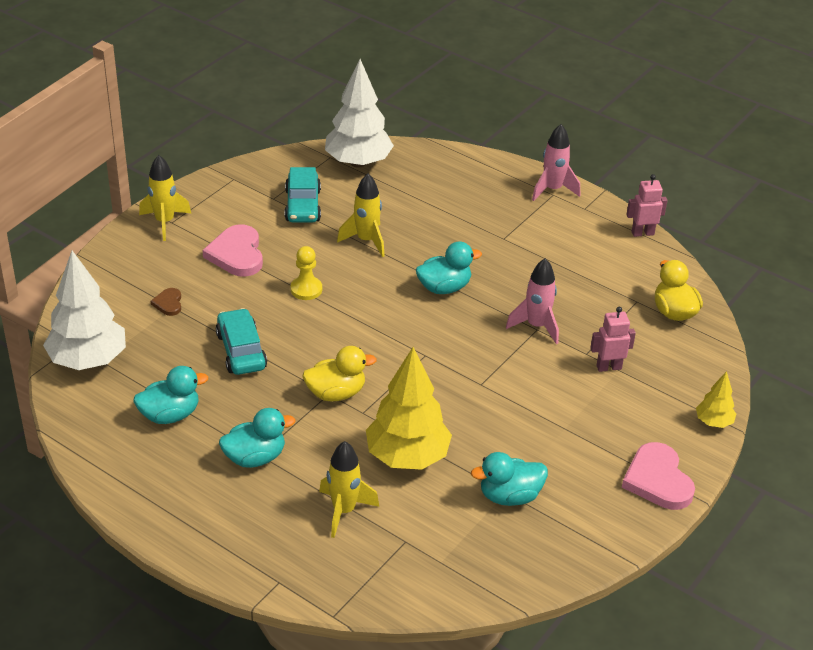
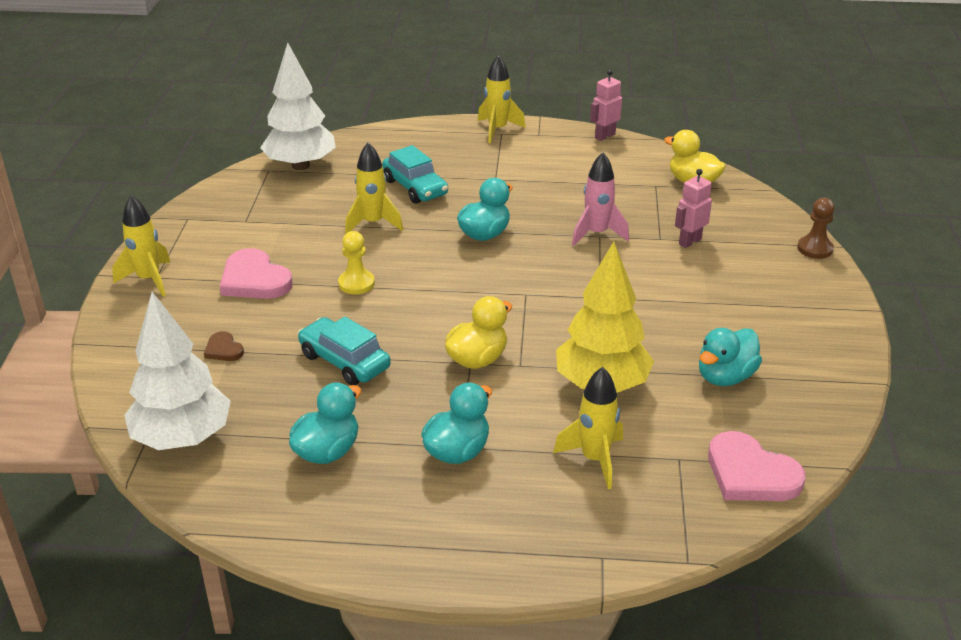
camera: 30 degrees left, 5 degrees down
(303, 205) = (282, 217): turquoise car -> turquoise car (415, 187)
(552, 190) = (497, 130): pink rocket -> yellow rocket
(658, 480) = (825, 310): pink heart -> pink heart (750, 474)
(713, 422) = (815, 249): yellow tree -> brown pawn

